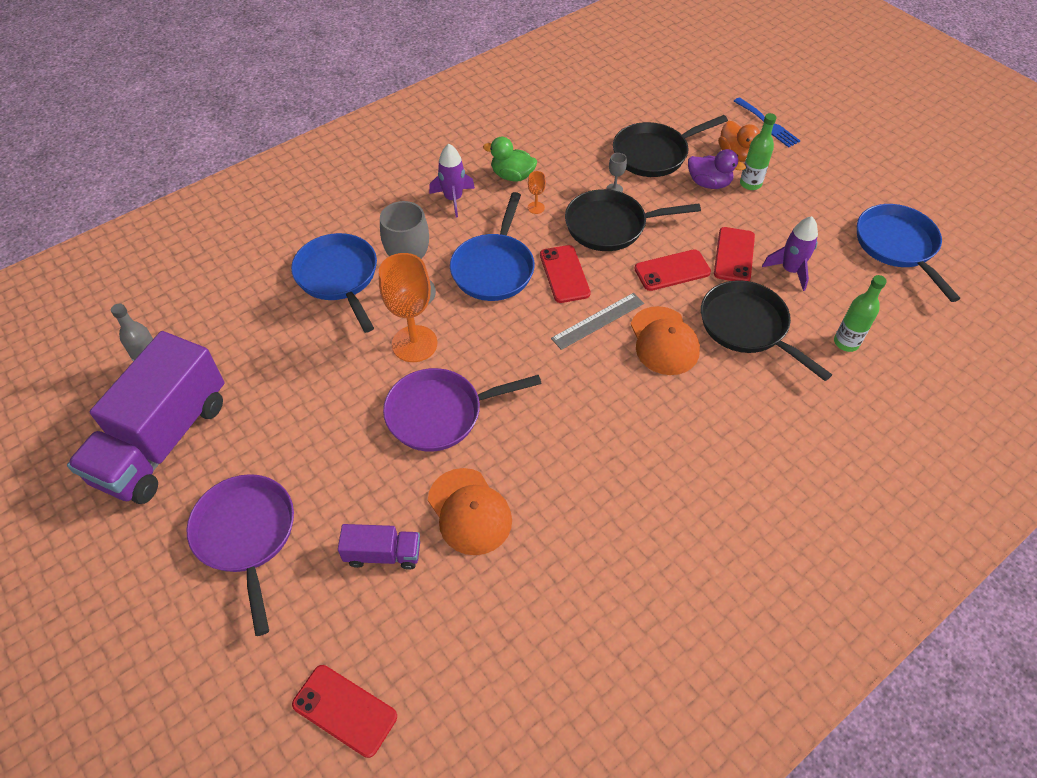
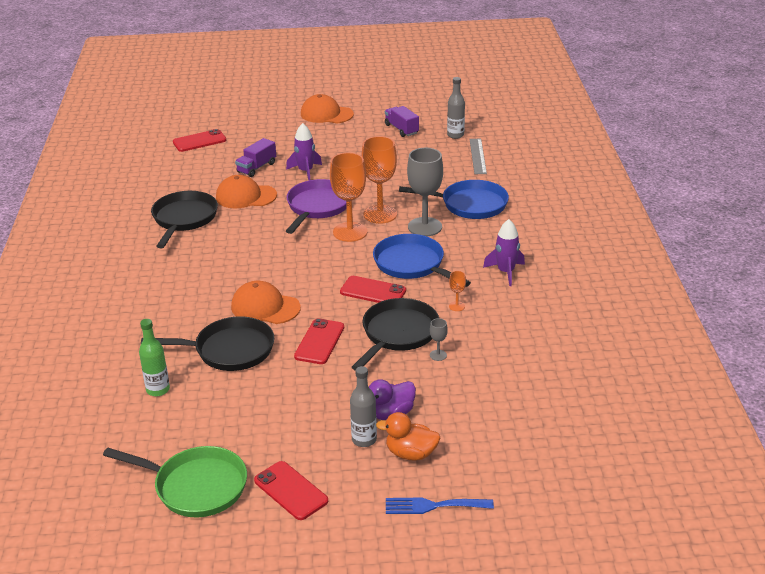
camera: 125 degrees right, 20 degrees down
(149, 573) = (326, 114): none -> orange cap
(163, 440) = (401, 129): purple truck -> purple truck, size x0.45
(246, 535) = (315, 138): purple pan -> none
(472, 350) = (350, 232): none -> orange goblet
(512, 176) = (507, 309): green duck -> none
(598, 320) = (315, 288): grey ruler -> grey ruler (478, 156)
(654, 154) = (461, 401): black pan -> black pan (184, 219)
(734, 255) = (298, 382): red phone -> red phone (290, 491)
(750, 184) = (364, 440): green bottle -> grey bottle
(790, 270) = (249, 403): purple rocket -> purple rocket (305, 171)
(897, 246) = (195, 486): blue pan -> green pan

